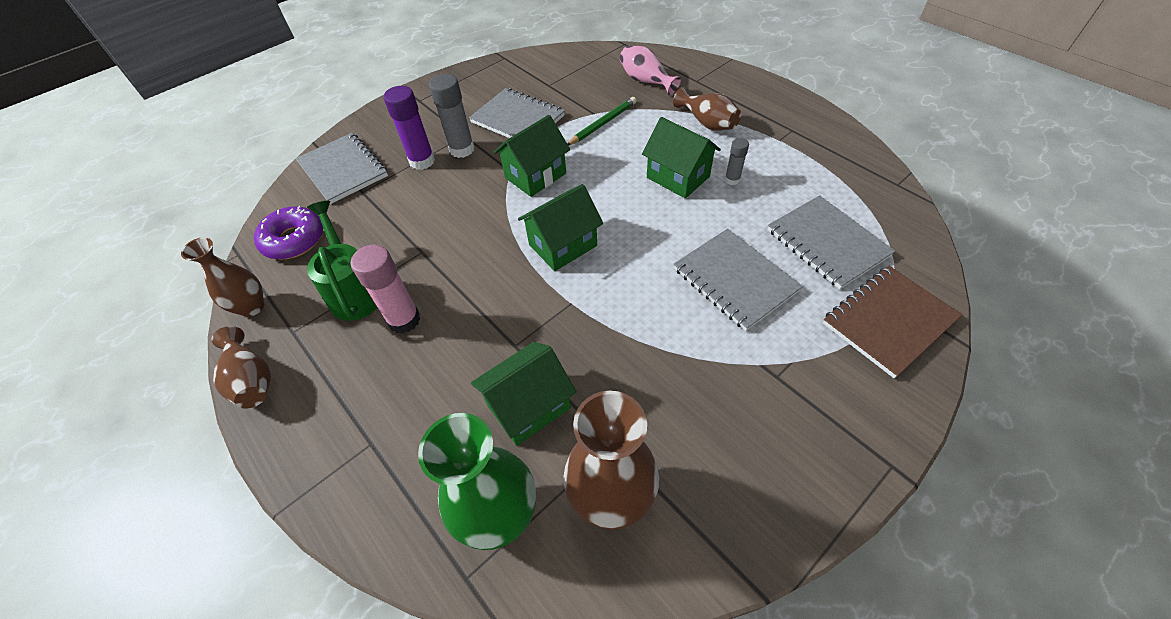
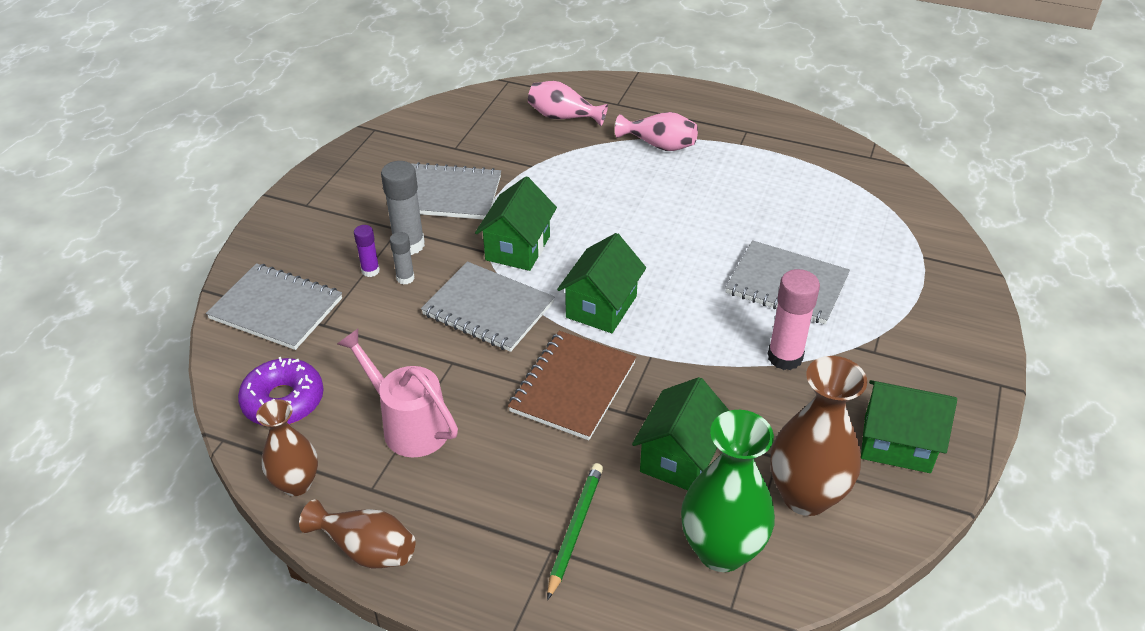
camera: 30 degrees left, 10 degrees down
(355, 291) = (408, 425): green watering can -> pink watering can
(404, 320) = (490, 432): pink glue stick -> pink glue stick (785, 357)
(422, 161) = (370, 271): purple glue stick -> purple glue stick, size x0.56
(603, 123) = (550, 174): green pencil -> green pencil (575, 529)
(678, 177) = (668, 207): green house -> green house (897, 444)
(707, 123) = (659, 145): brown vase -> pink vase
(732, 180) = (722, 194): grey glue stick -> grey glue stick (405, 278)
(827, 243) = (844, 227): grey notebook -> grey notebook (488, 309)
(888, 321) = (933, 276): brown notebook -> brown notebook (573, 387)

